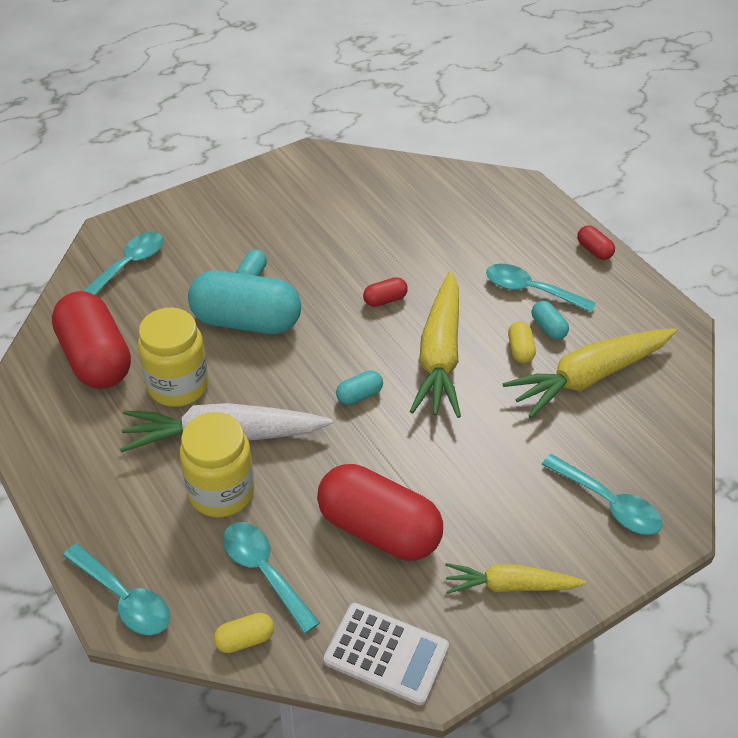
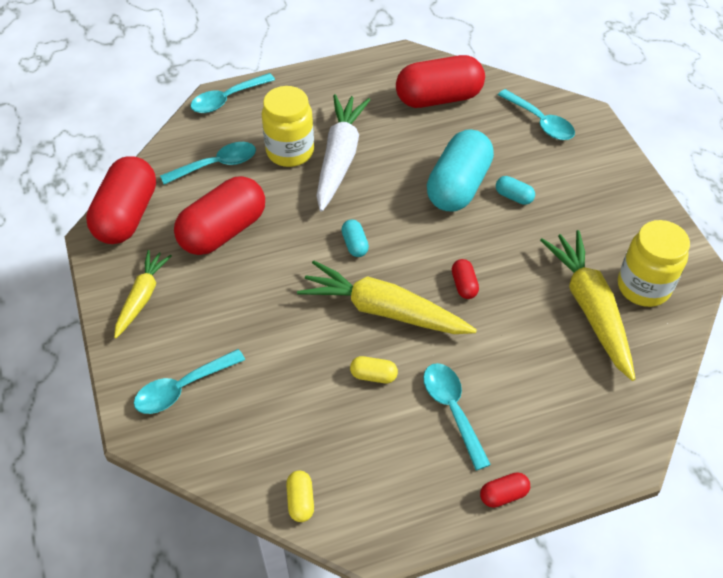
camera: 105 degrees right, 5 degrees up
(178, 386) = (397, 139): yellow jar -> yellow jar (643, 287)
(245, 639) = (172, 149): yellow capsule -> yellow capsule (300, 501)
(386, 654) = (127, 215): white calculator -> red capsule
(530, 290) = (452, 409): turquoise spoon -> turquoise spoon turned 60 degrees counterclockwise
(548, 328) = (396, 409): turquoise capsule -> none
(588, 377) = (323, 422): yellow carrot -> yellow carrot (590, 308)

